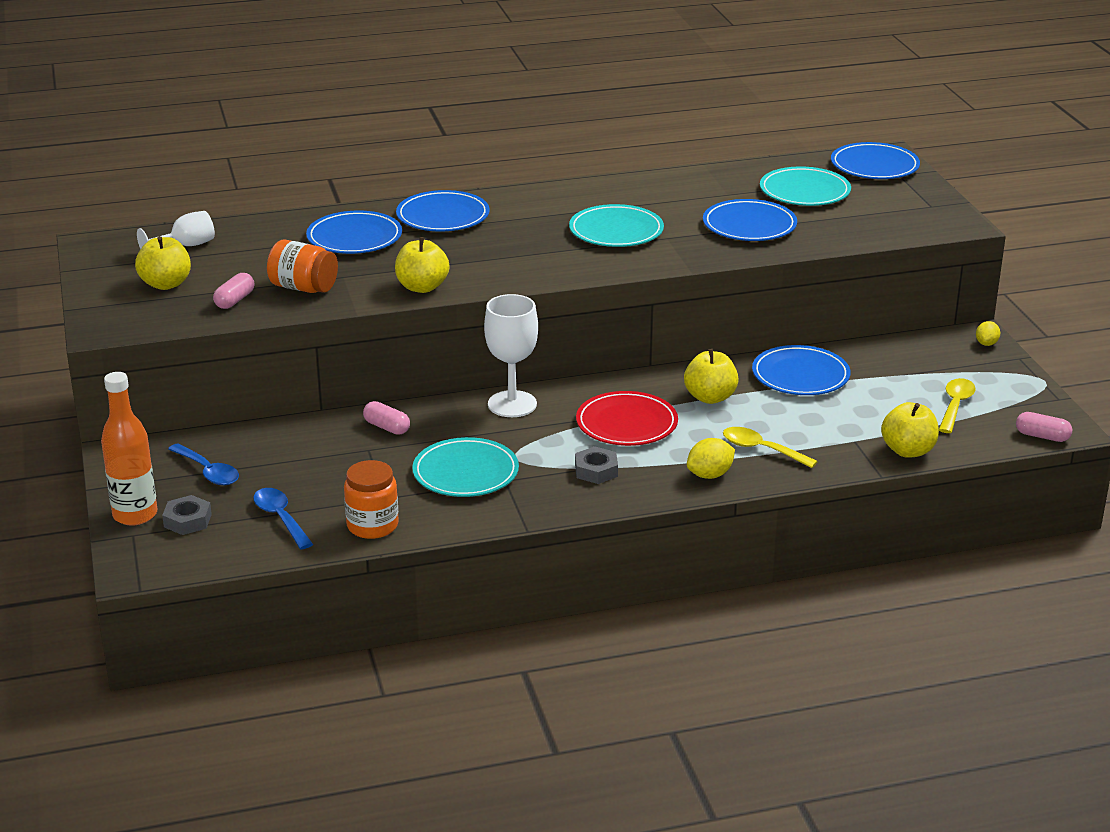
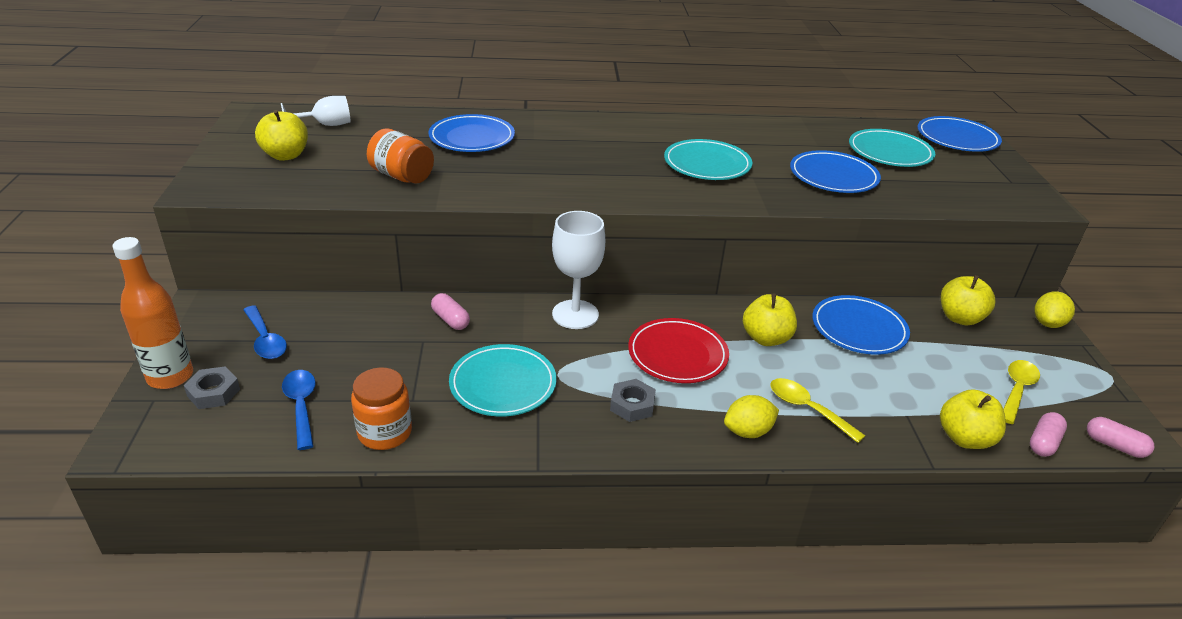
camera: 10 degrees right, 5 degrees up
(235, 300) = (334, 179): pink capsule -> pink capsule (1043, 442)
(422, 287) = (508, 191): yellow apple -> yellow apple (960, 318)
(443, 216) = (557, 130): blue plate -> none
(986, 343) = (1047, 323): yellow lemon -> yellow lemon, size x1.50

